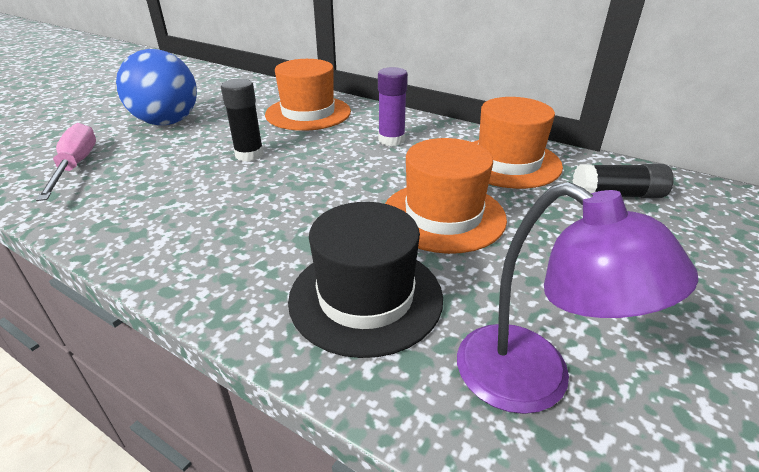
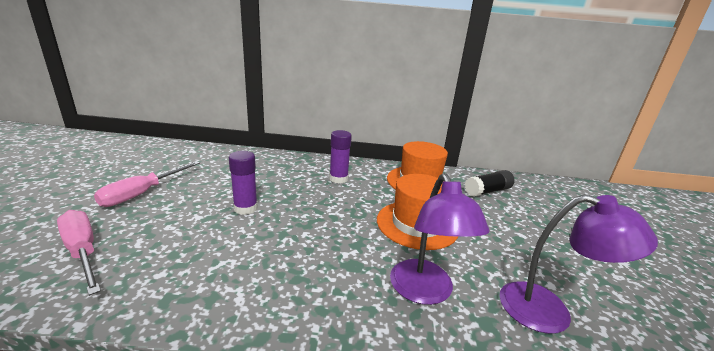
camera: 30 degrees left, 10 degrees down
(167, 122) = (142, 193): blue ball -> pink screwdriver
(249, 155) = (245, 208): black glue stick -> purple glue stick
(308, 113) = (260, 167): orange hat -> none
(365, 297) = (425, 292): black hat -> purple lamp

